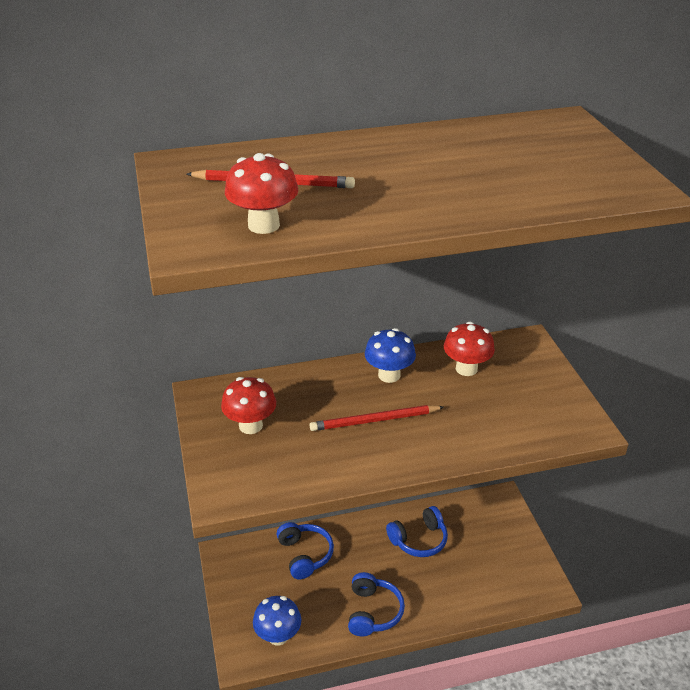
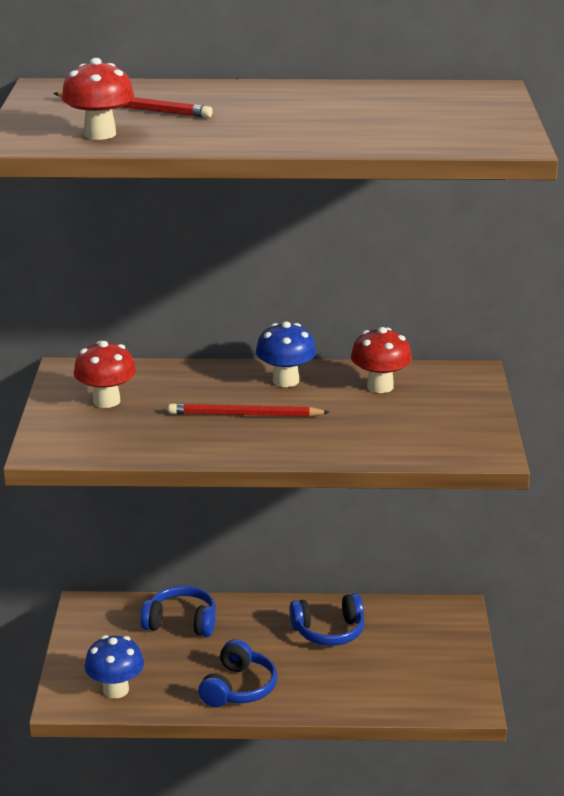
camera: 15 degrees right, 10 degrees down
(304, 555) = (181, 622): blue headphones -> blue headphones turned 75 degrees counterclockwise

